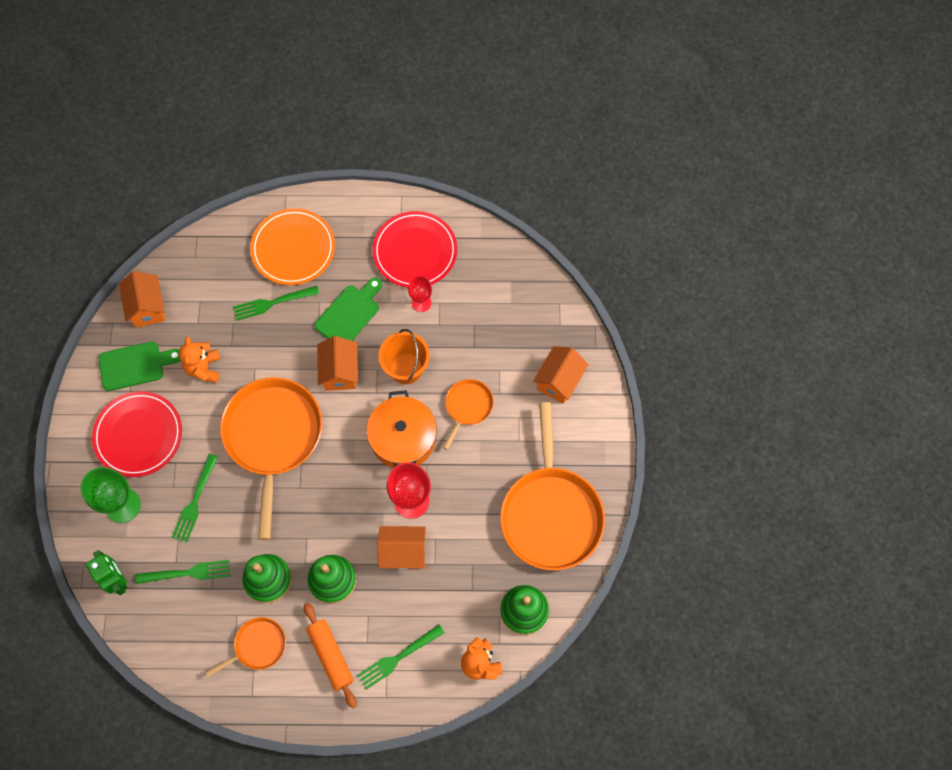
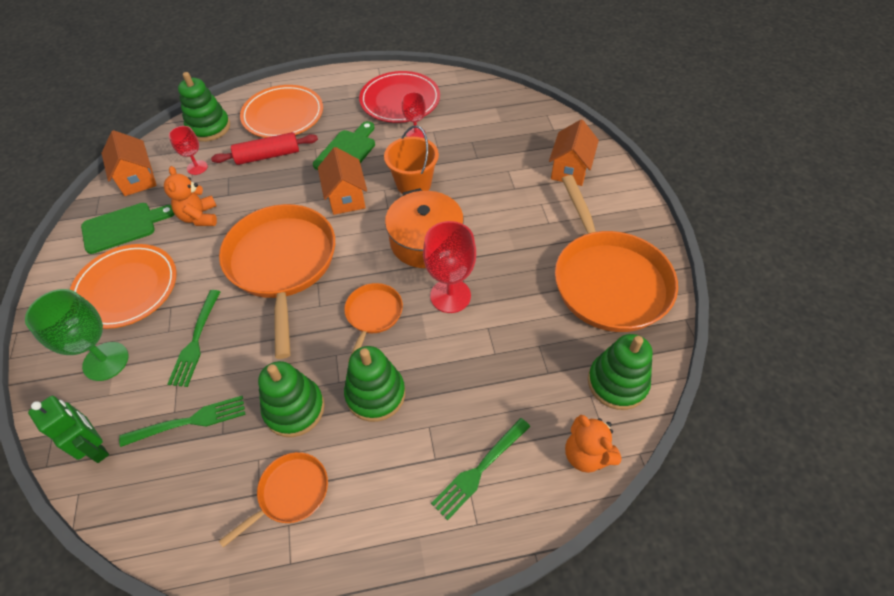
camera: 10 degrees left, 15 degrees down
(138, 435) = (126, 288): red plate -> orange plate
(204, 304) = (197, 167): none -> red goblet
(218, 252) = (209, 127): none -> green stacking toy
(272, 303) = (267, 156): green fork -> red rolling pin
(331, 656) = (391, 485): orange rolling pin -> none
(403, 552) = (454, 348): orange house -> none
(468, 407) = (486, 204): orange pan -> orange pan (373, 315)

